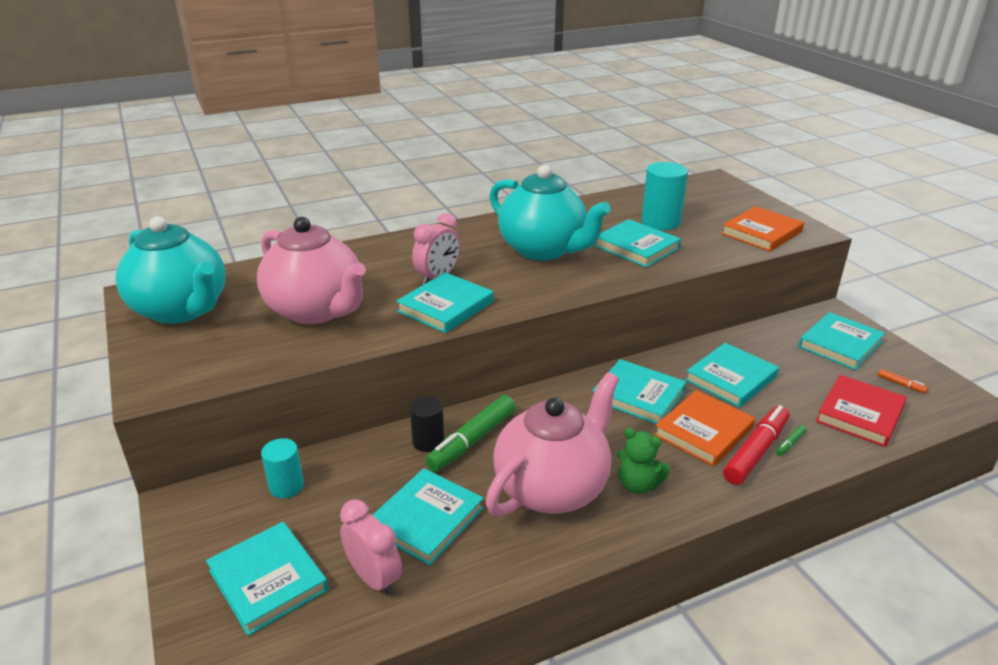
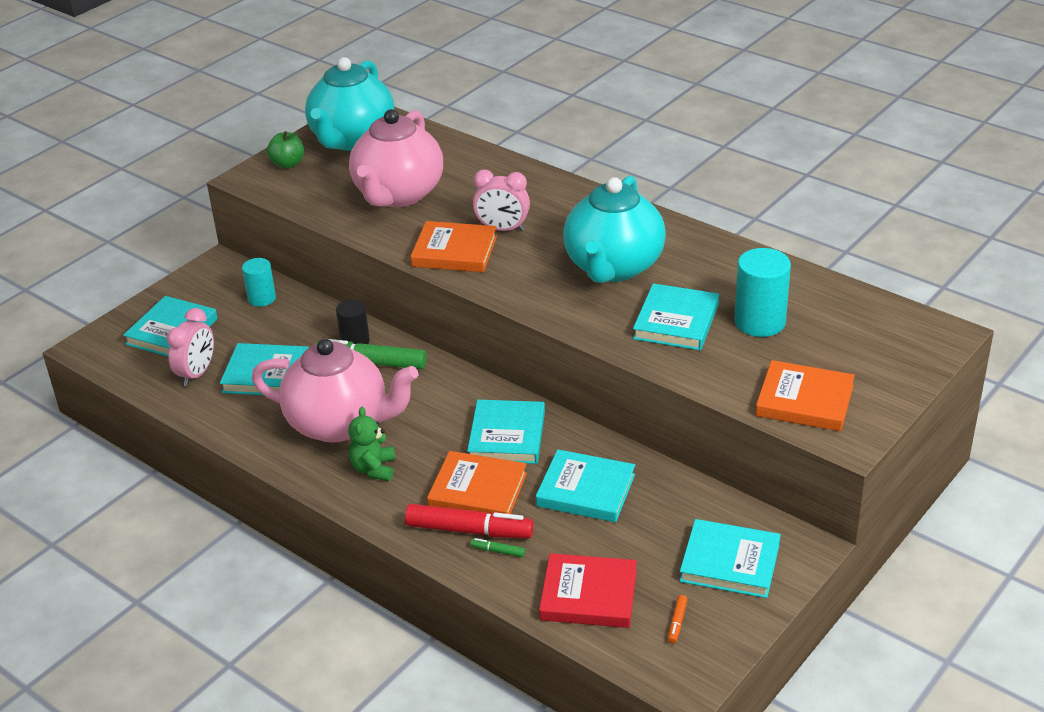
camera: 65 degrees right, 5 degrees up
(166, 357) = (288, 164): none -> green apple
(445, 307) = (454, 251): turquoise book -> orange book

